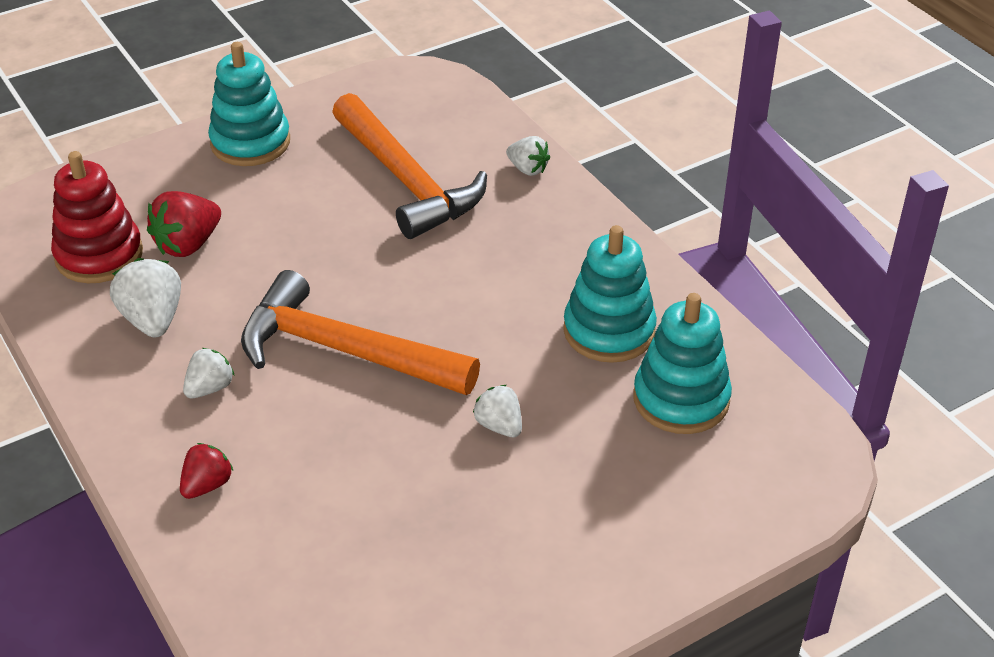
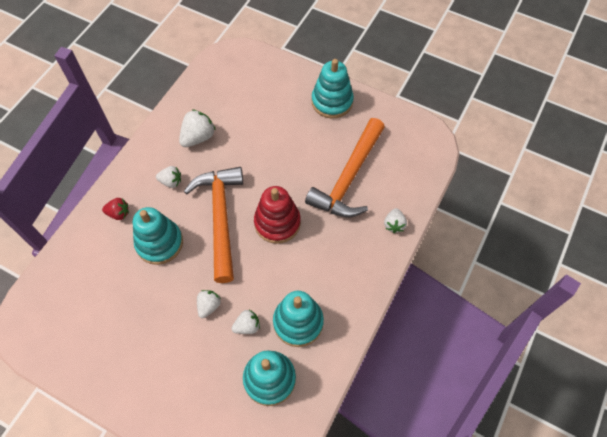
camera: 60 degrees right, 20 degrees up
(99, 255) = (224, 95): red stacking toy -> red stacking toy (277, 223)
(188, 244) = (250, 121): red strawberry -> none
(322, 448) = (159, 243): none -> turquoise stacking toy
(572, 392) = (247, 326): none -> white strawberry

